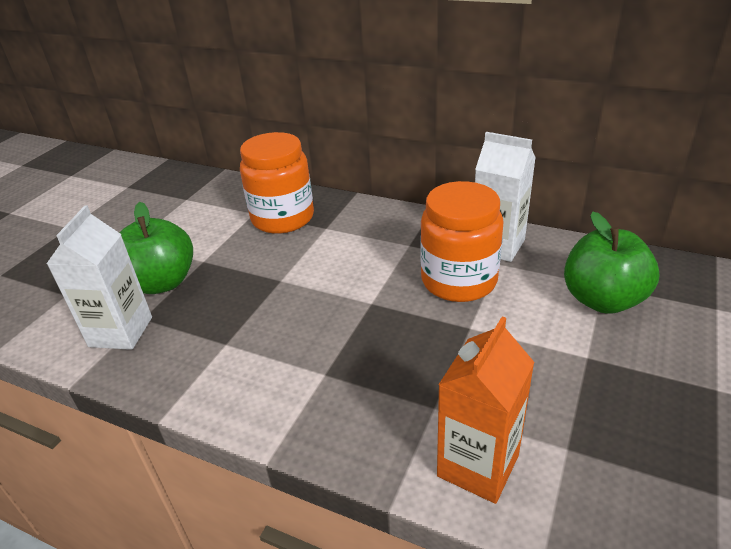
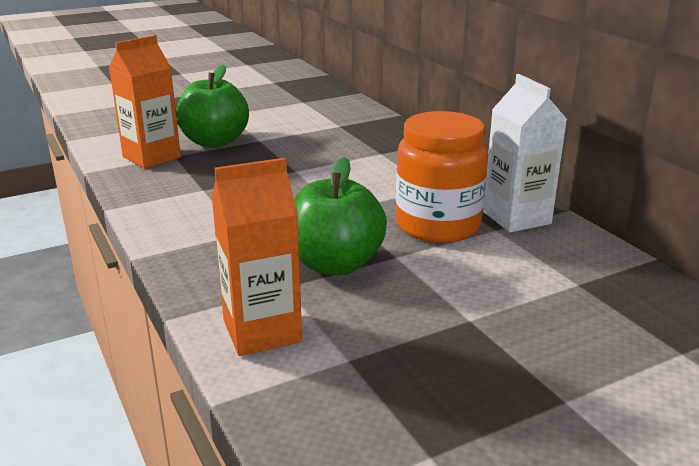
camera: 35 degrees right, 10 degrees down
(121, 332) = (151, 157): white carton -> orange carton
(283, 218) = (356, 136): orange jar -> none
(602, 300) = (557, 292): green apple -> green apple (335, 264)

